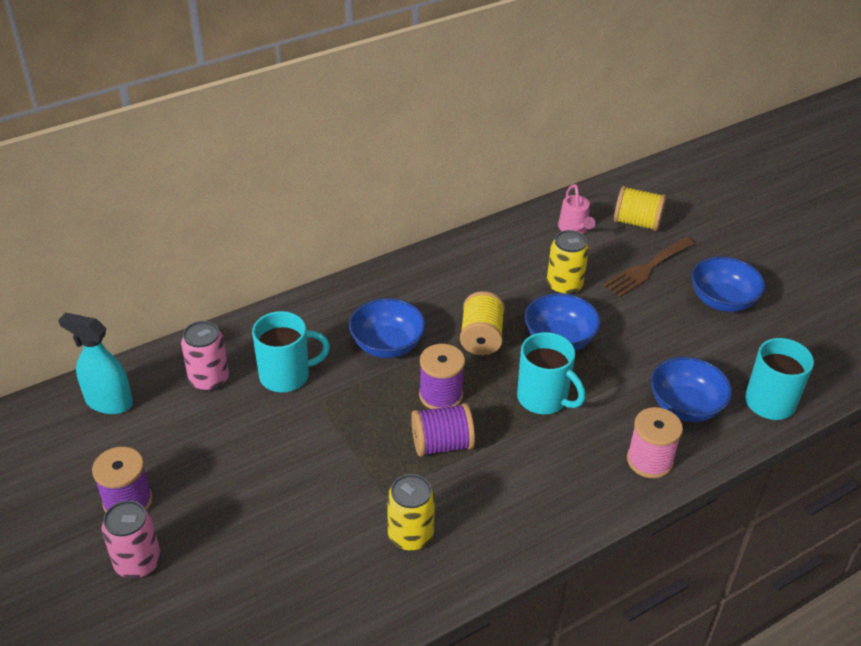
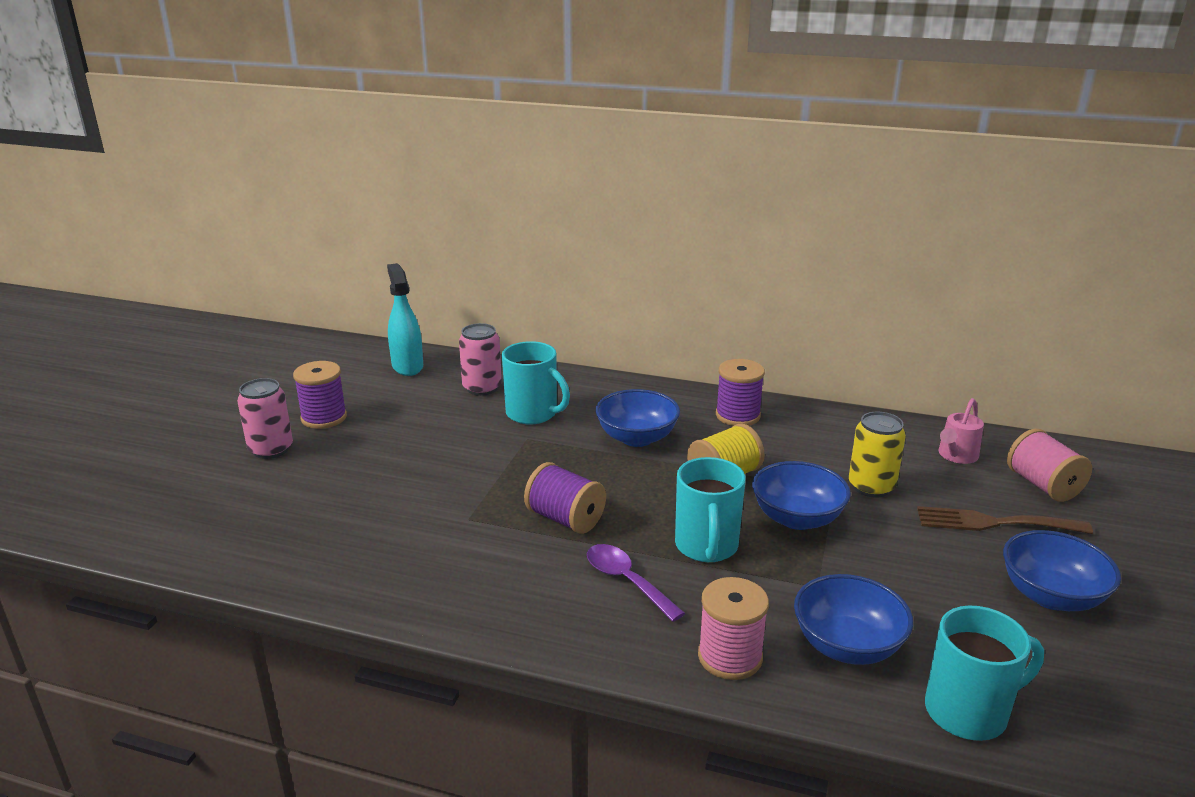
camera: 50 degrees right, 15 degrees down
(410, 535) = (438, 554): yellow can -> none
(441, 395) = (621, 490): purple spool -> purple spool (737, 415)
(538, 458) = (626, 581): none -> purple spoon
(636, 223) = (1042, 485): yellow spool -> pink spool

